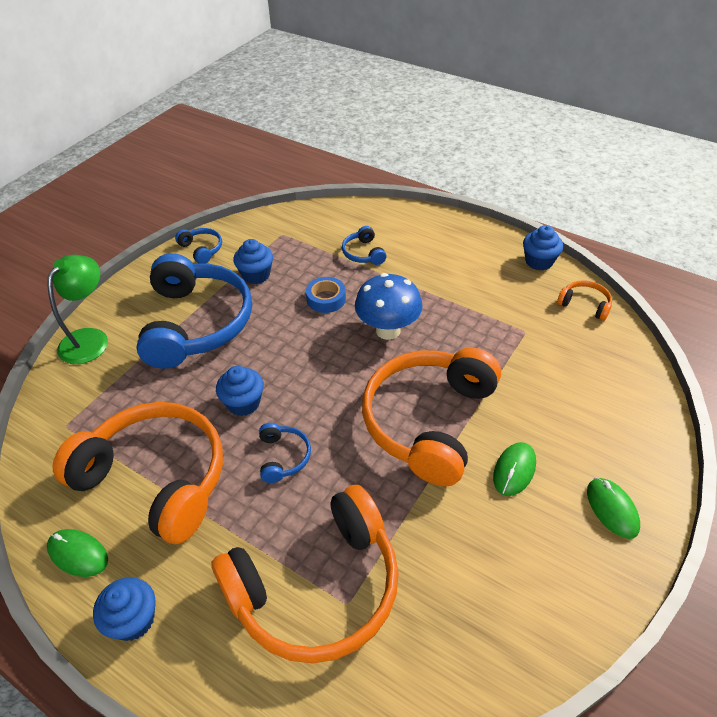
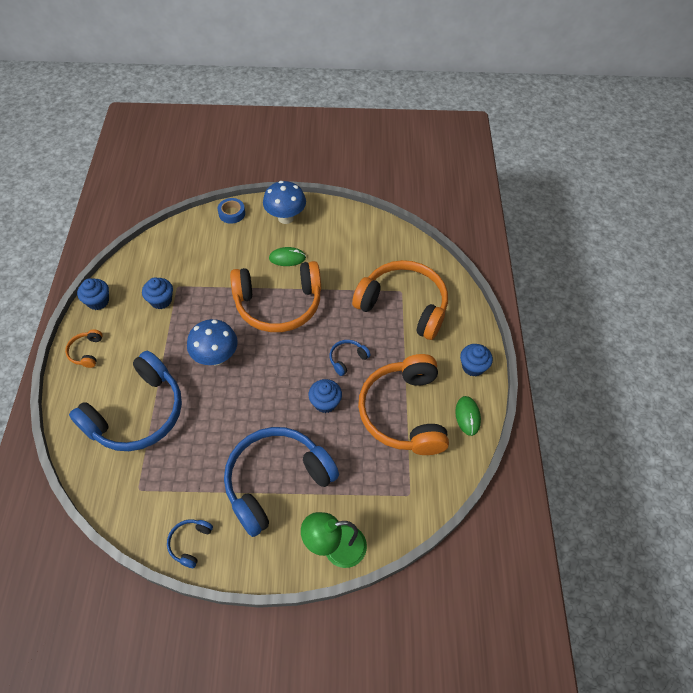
camera: 125 degrees left, 10 degrees up
(256, 275) = (202, 475): blue cupcake -> blue cupcake (161, 300)
(326, 299) = (204, 410): blue tape -> blue tape (232, 213)
(363, 253) = (137, 413): blue headphones -> blue headphones, size x2.45
(585, 304) = (135, 265): orange headphones -> orange headphones (86, 352)
(612, 509) = (285, 218): green mouse -> blue mushroom

